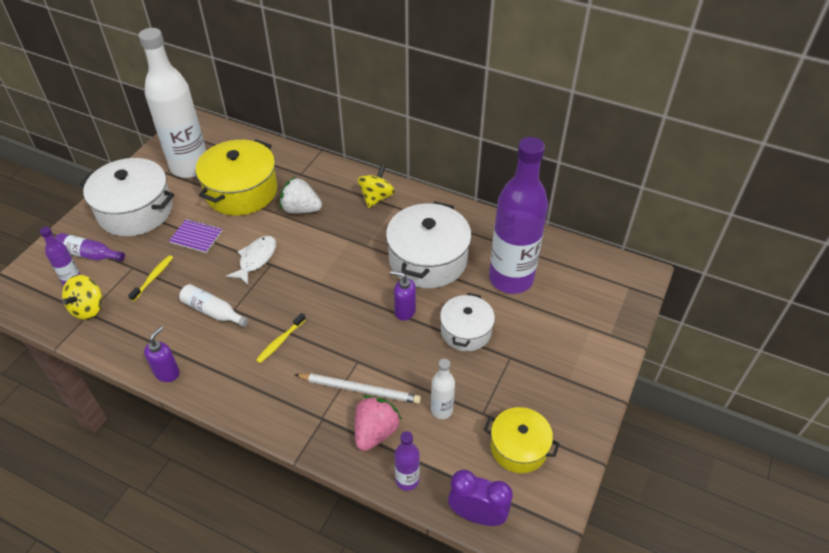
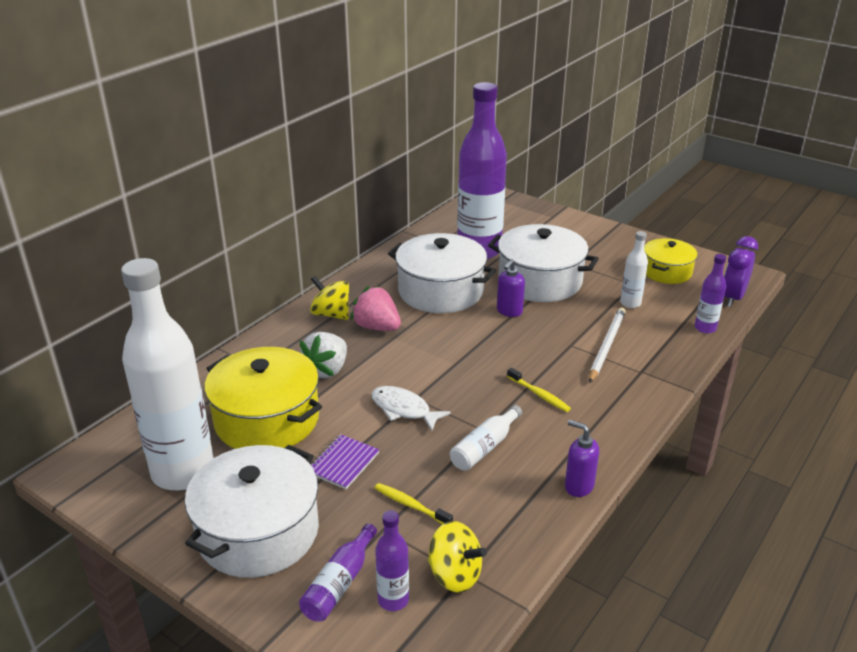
camera: 80 degrees left, 15 degrees down
(375, 432) = (655, 341): pink strawberry -> pink strawberry (377, 327)
(466, 331) = (540, 281): white pot -> white pot, size x1.67

